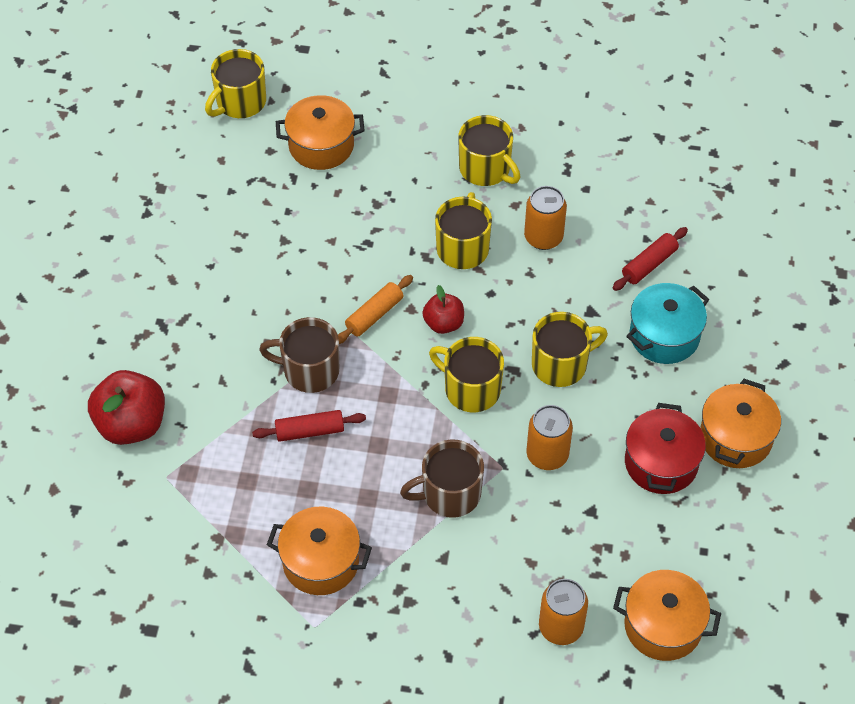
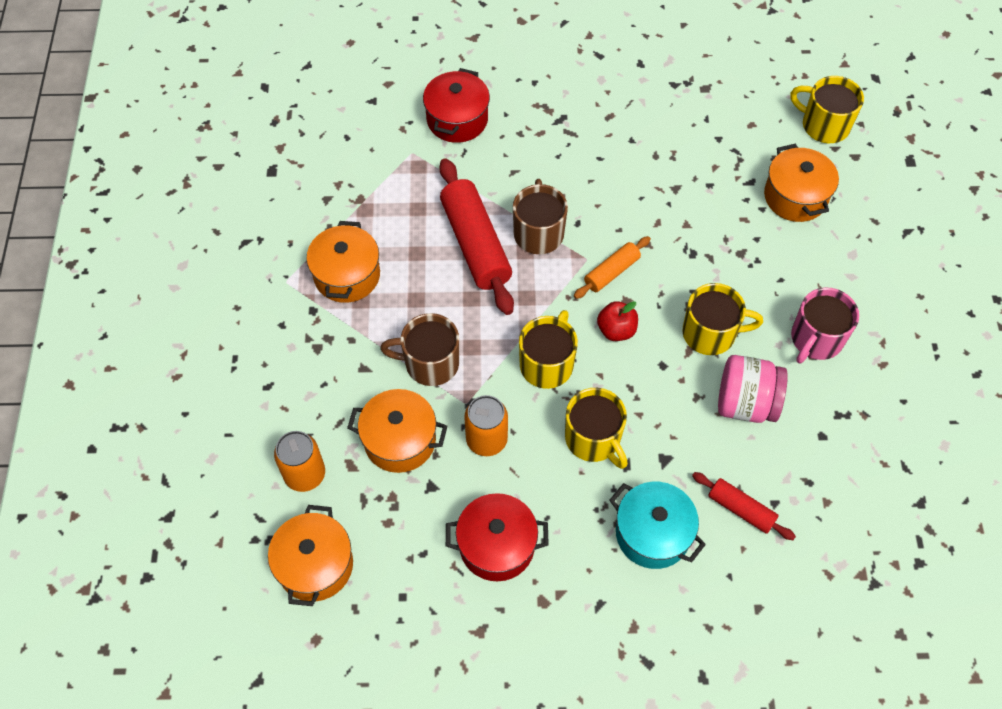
camera: 80 degrees right, 5 degrees up
(131, 424) = (457, 119): red apple -> red pot
(310, 431) = (475, 244): red rolling pin -> red rolling pin, size x1.88
(374, 315) = (611, 272): orange rolling pin -> orange rolling pin turned 75 degrees counterclockwise
(449, 494) = (430, 363): brown mug -> brown mug turned 60 degrees counterclockwise
(486, 169) = (816, 339): yellow mug -> pink mug
(543, 237) = (745, 403): orange can -> pink jar
(735, 438) = (541, 617): orange pot -> orange pot (400, 440)

